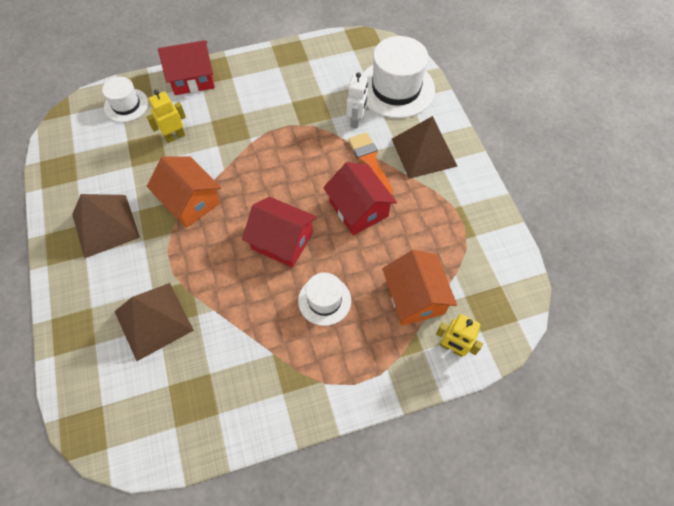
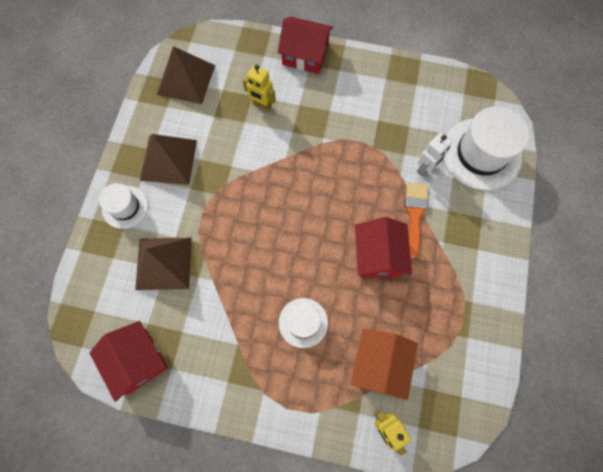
camera: 30 degrees right, 10 degrees up
(126, 105) = (238, 55): white hat -> white hat (125, 207)
(175, 136) = (262, 105): yellow robot -> yellow robot turned 150 degrees counterclockwise
(190, 201) = (243, 173): orange house -> none
(282, 241) = (298, 249): red house -> red house (137, 360)
(424, 152) = (469, 231): brown pyramid -> brown pyramid (186, 79)

